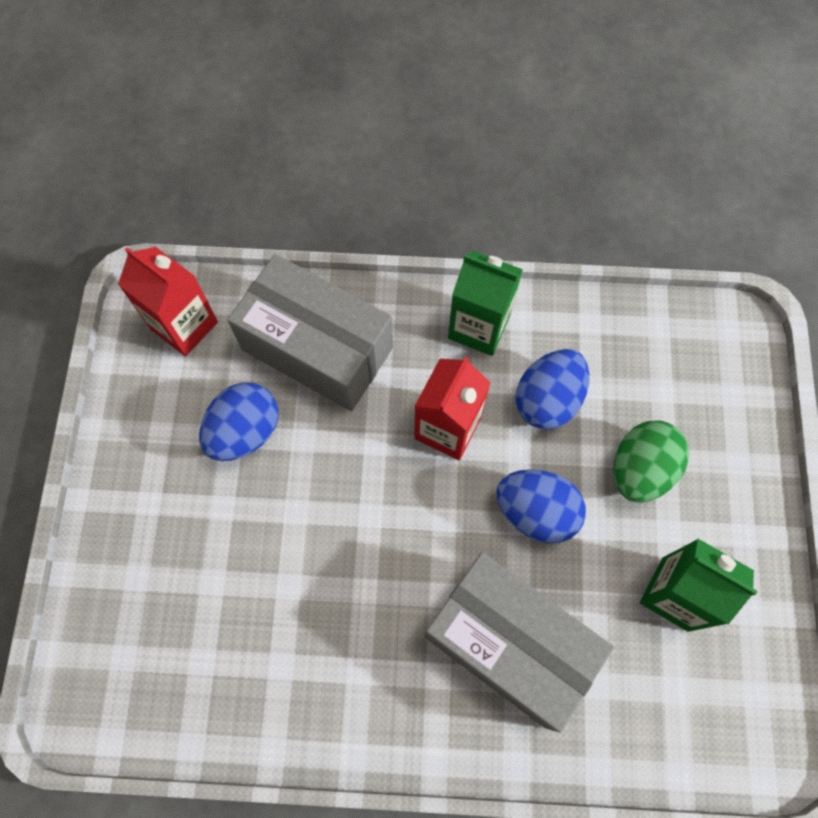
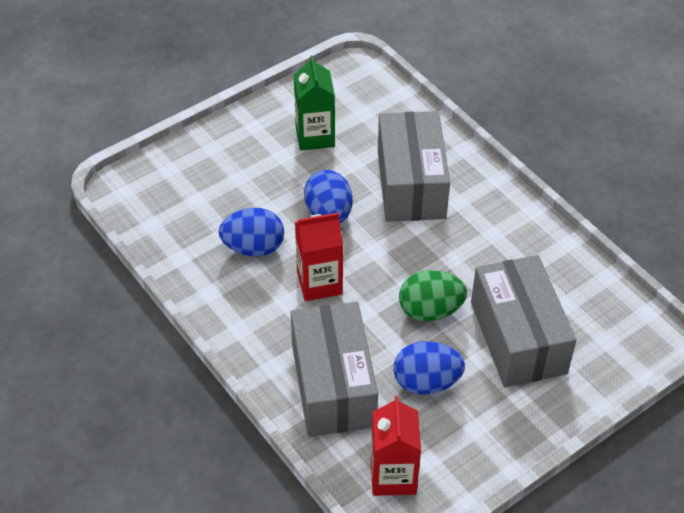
camera: 130 degrees left, 20 degrees down
(210, 567) = (518, 337): none -> grey box
(478, 327) = (235, 310): green carton -> none
(640, 470) = (257, 184): green egg -> green egg (430, 310)

